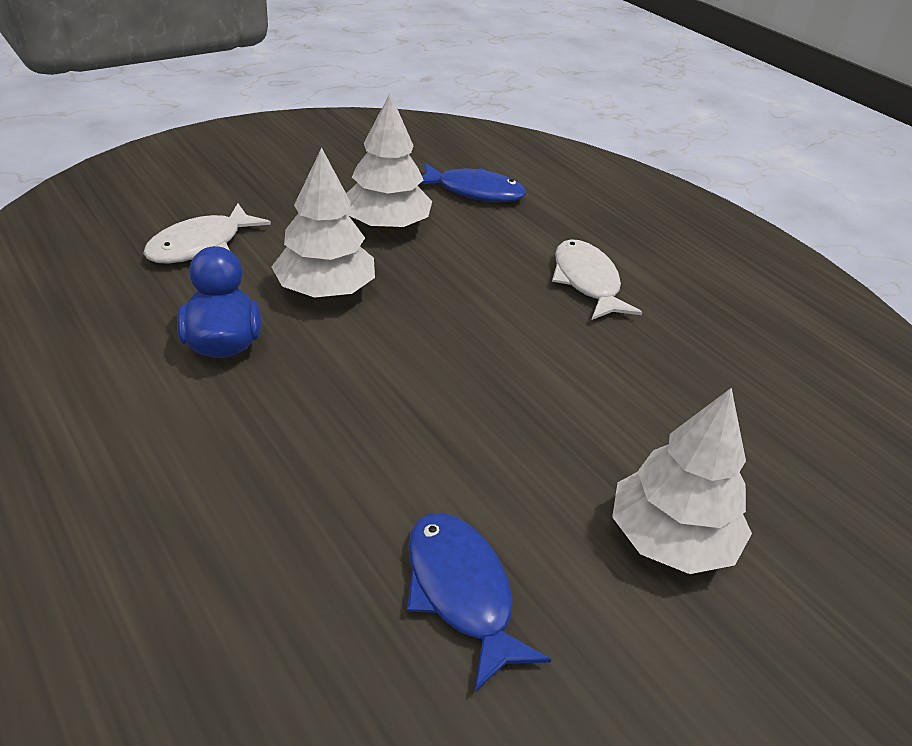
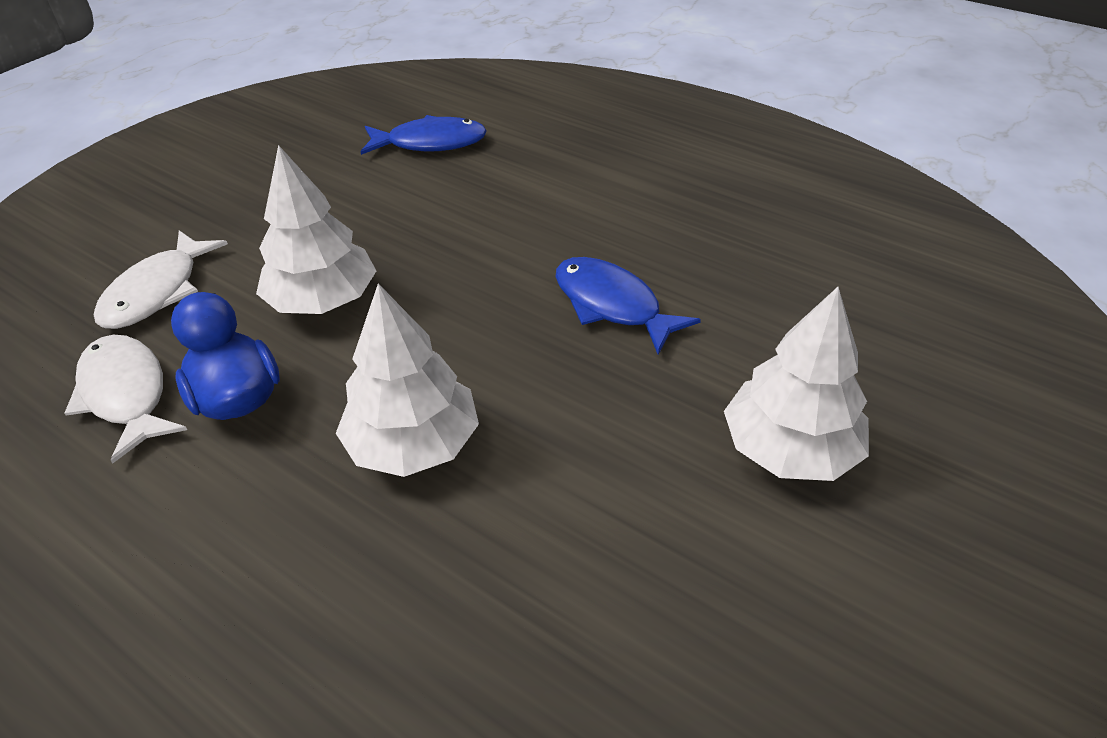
camera: 15 degrees left, 5 degrees up
(386, 225) = (355, 207): white tree -> white tree (413, 443)
(461, 592) = (619, 581): blue fish -> blue fish (612, 305)
(587, 282) = (588, 207): white fish -> white fish (126, 394)

